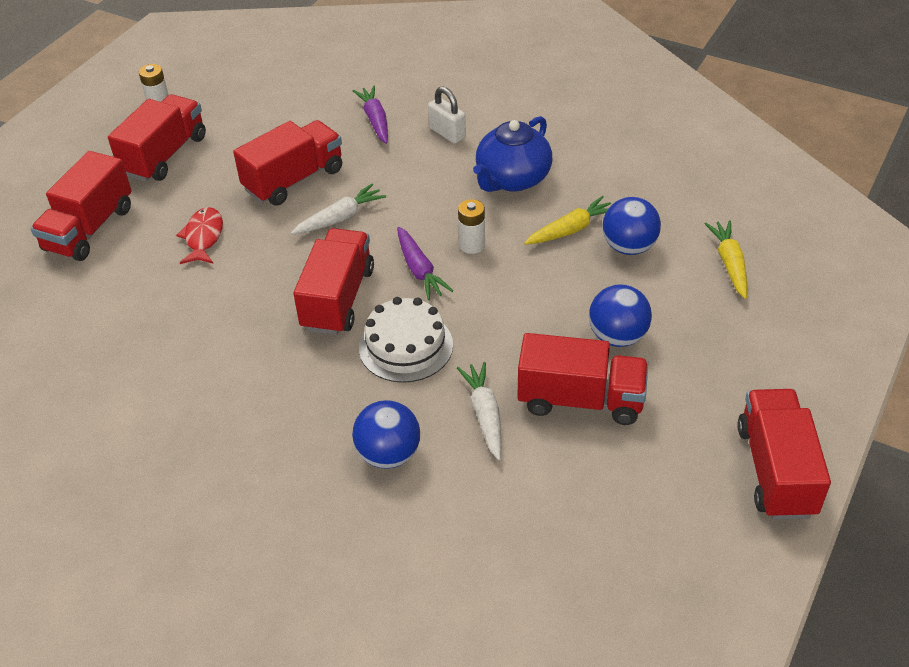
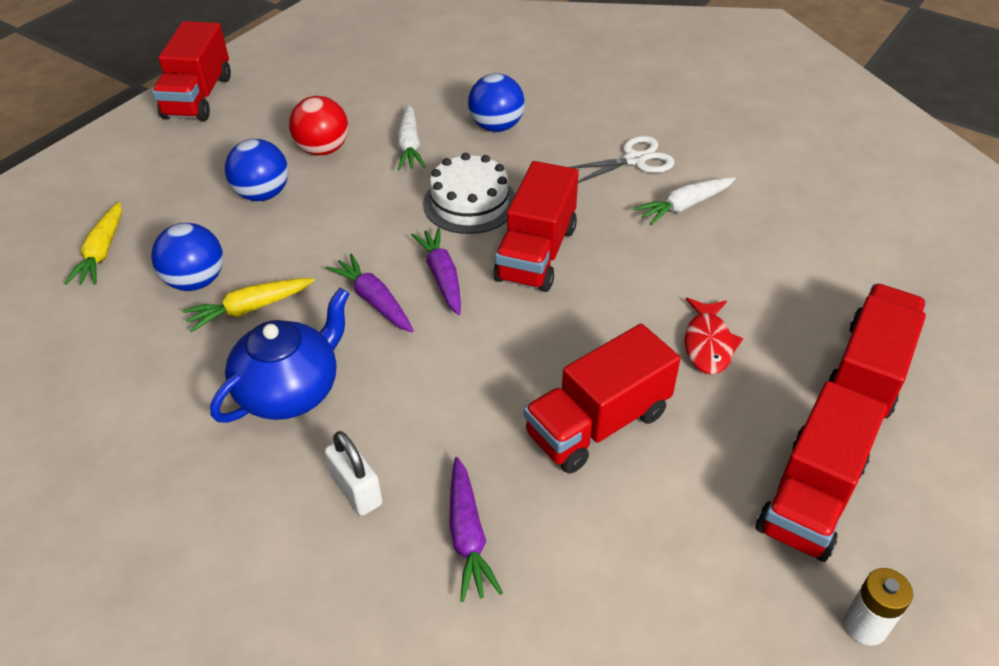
camera: 175 degrees left, 0 degrees up
(231, 418) = (634, 160): none -> white scissors
(340, 218) = (532, 354): white carrot -> white carrot (684, 206)
(472, 245) = (374, 300): white battery -> purple carrot
(580, 400) = (323, 149): red truck -> red ball

